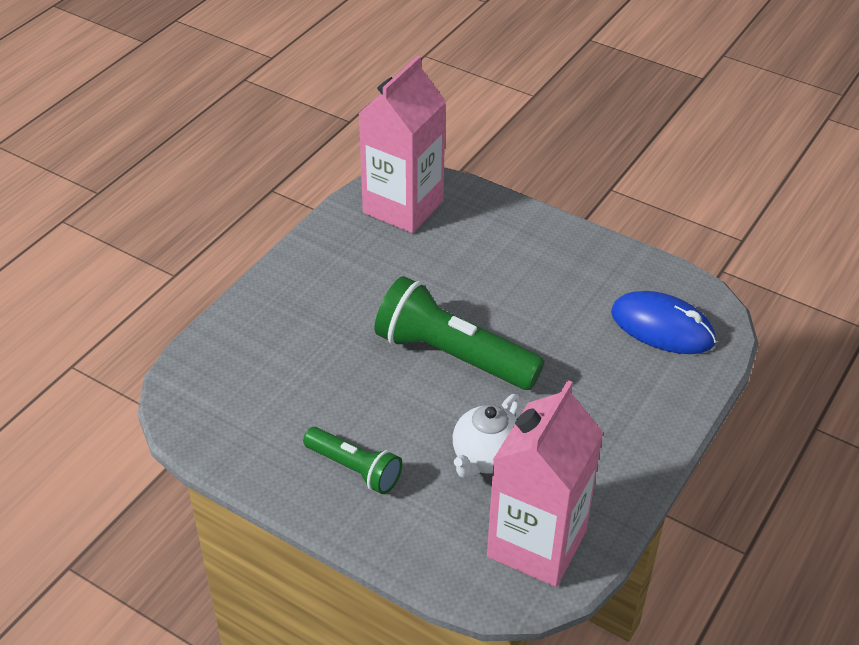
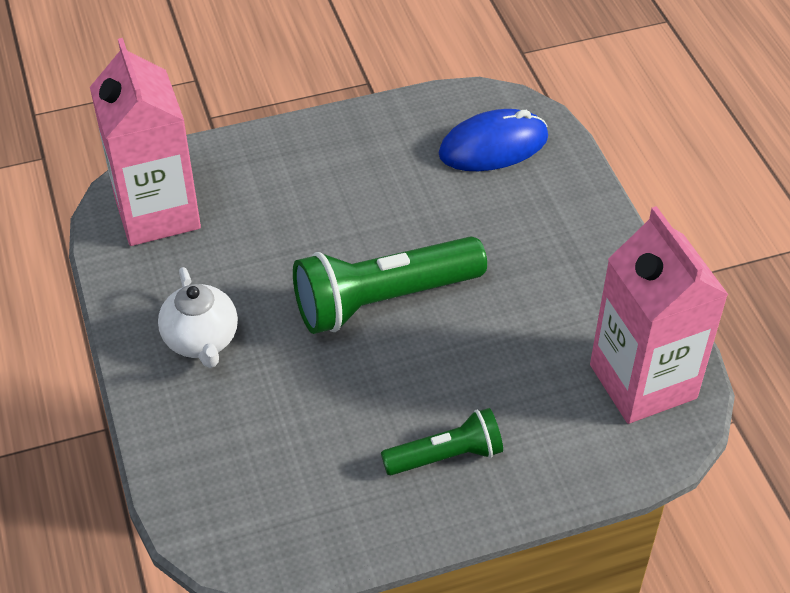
camera: 50 degrees left, 5 degrees up
(486, 457) = (522, 354): white teapot -> white teapot (201, 340)

